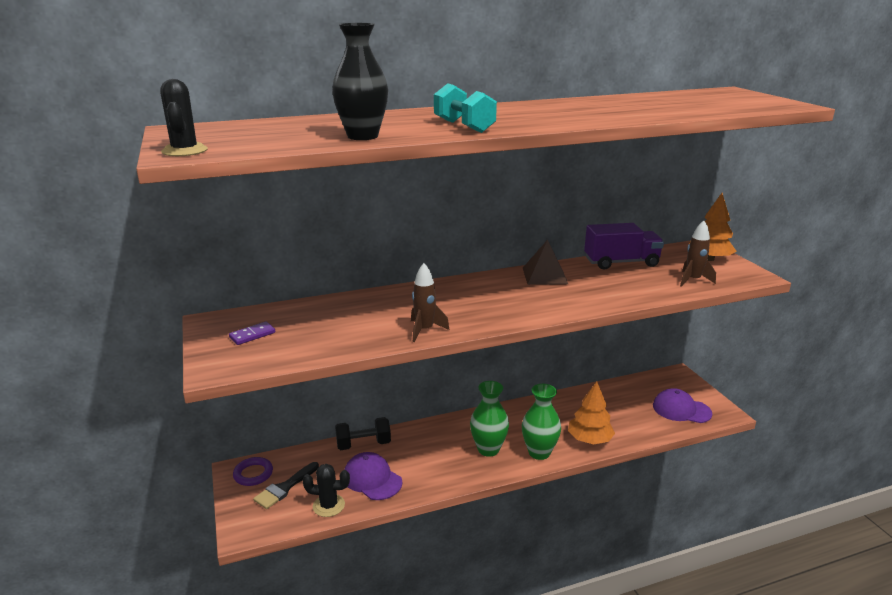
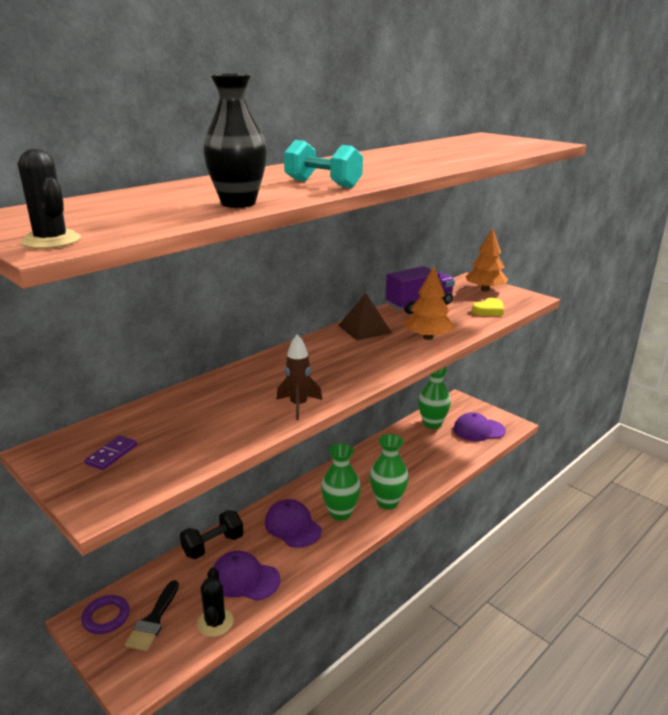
camera: 25 degrees left, 0 degrees up
(328, 505) = (215, 622): black cactus -> black cactus turned 75 degrees counterclockwise
(438, 448) = (292, 526): none -> purple cap
(589, 439) = (423, 477): orange tree -> orange tree (428, 337)
(634, 391) = (432, 424): none -> green vase
(693, 280) = (489, 310): brown rocket -> yellow heart

